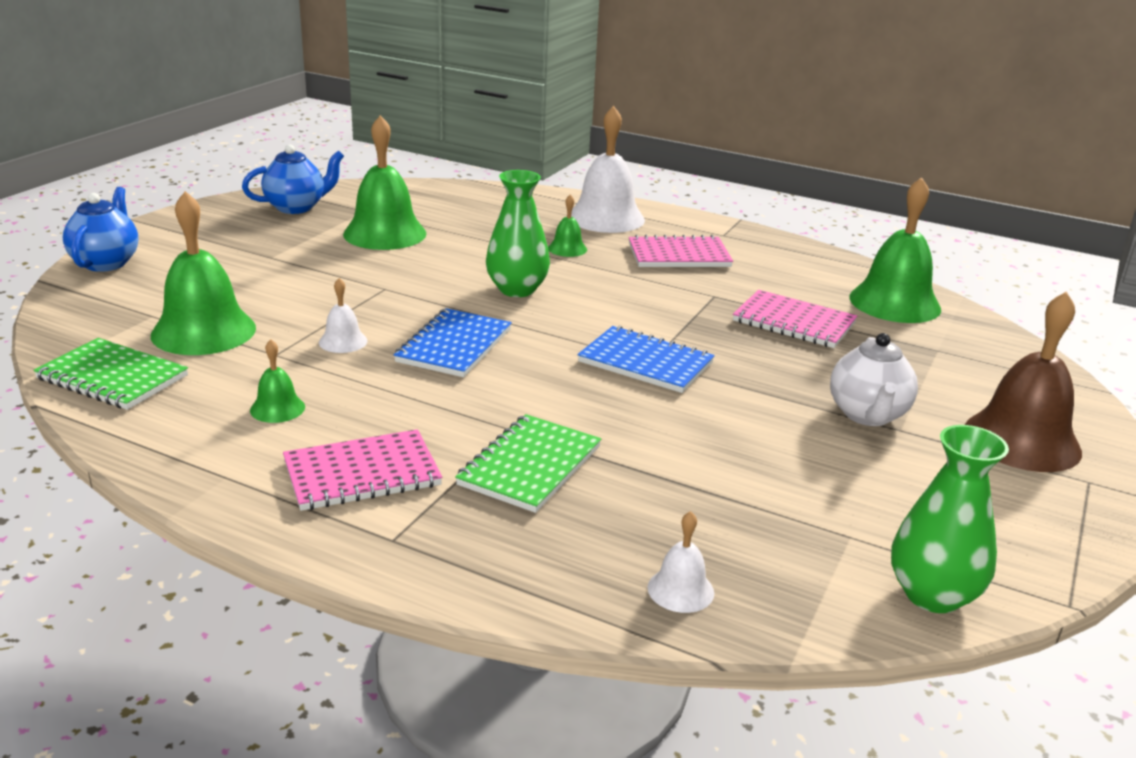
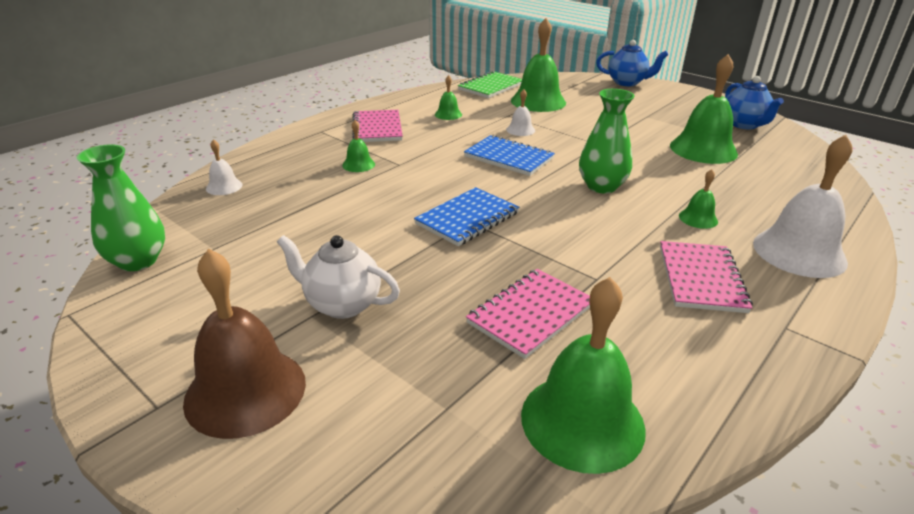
camera: 105 degrees right, 5 degrees up
(529, 466) = (358, 164): green notebook -> green bell

